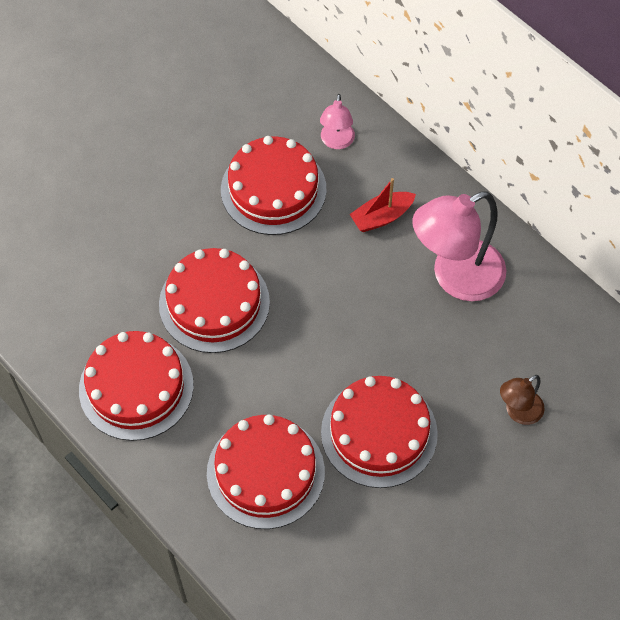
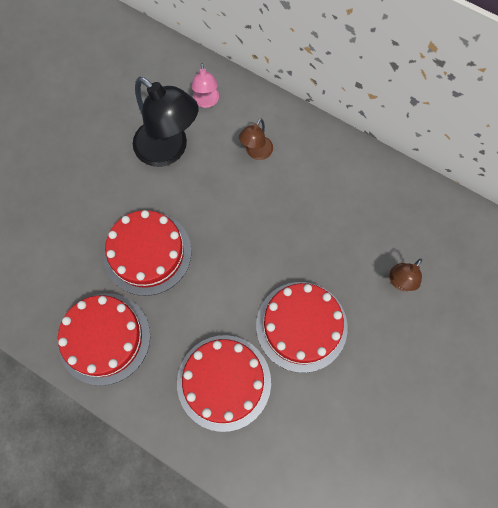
camera: 15 degrees left, 10 degrees up
(273, 189) = (169, 150): red cake -> black lamp
(381, 217) = (256, 153): red boat -> brown lamp
(455, 277) = (324, 187): pink lamp -> none

